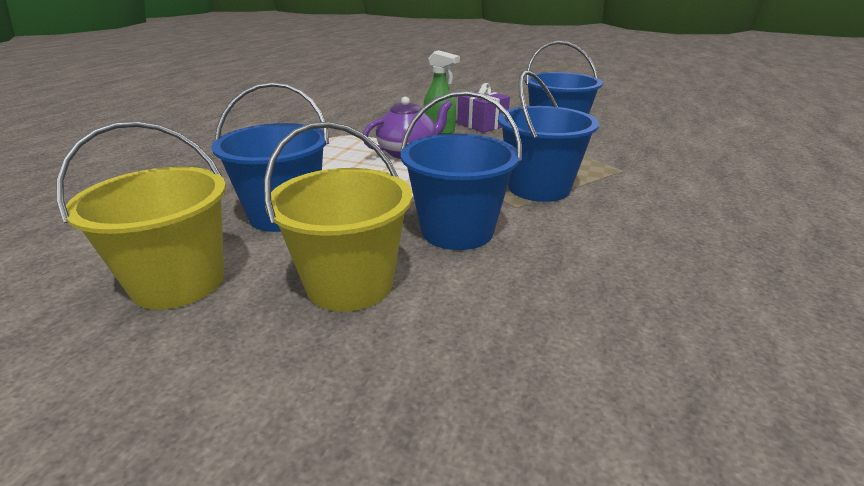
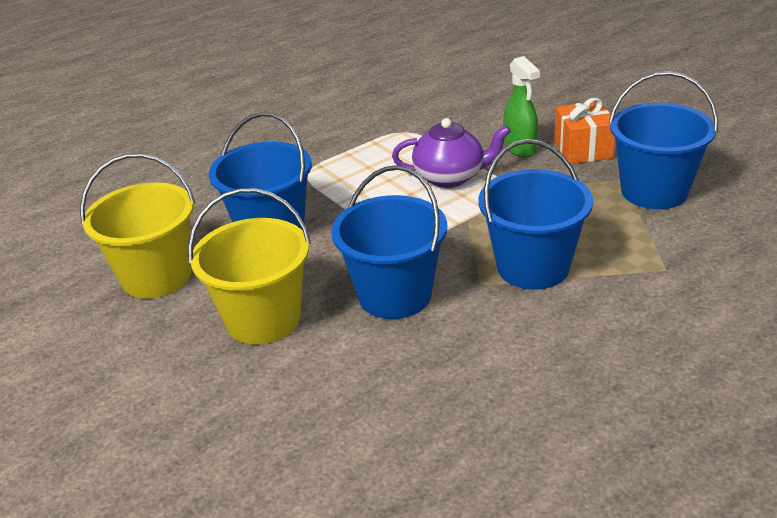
camera: 35 degrees right, 5 degrees up
(482, 125) = (583, 149): purple gift -> orange gift

